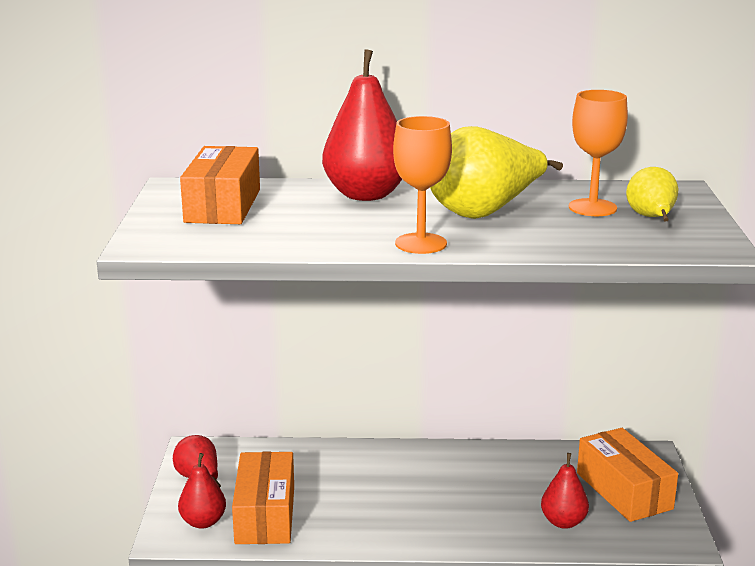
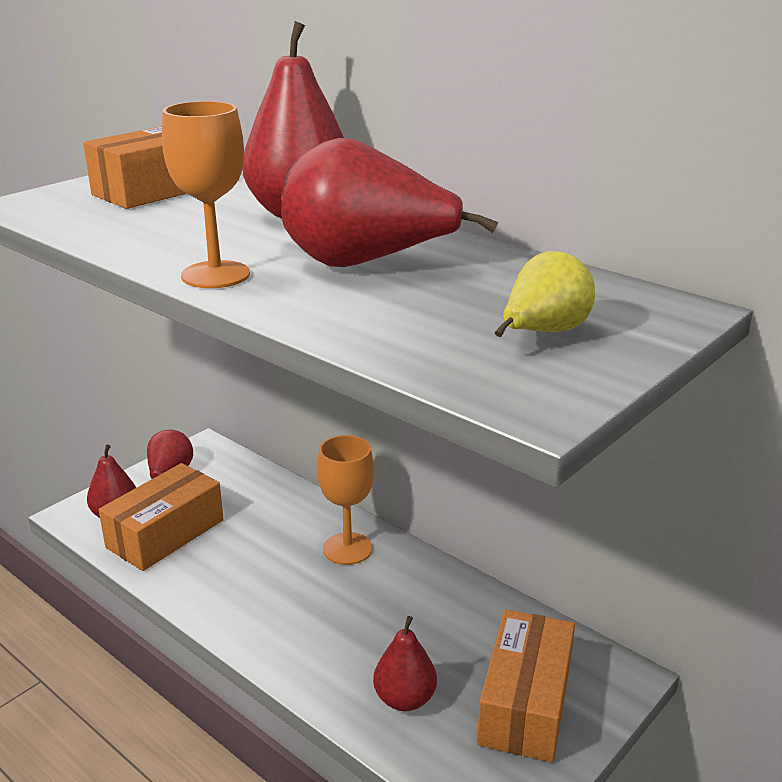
camera: 40 degrees right, 5 degrees up
(485, 212) = (366, 264): yellow pear -> red pear
(592, 208) = (500, 296): orange goblet -> orange goblet (347, 548)

